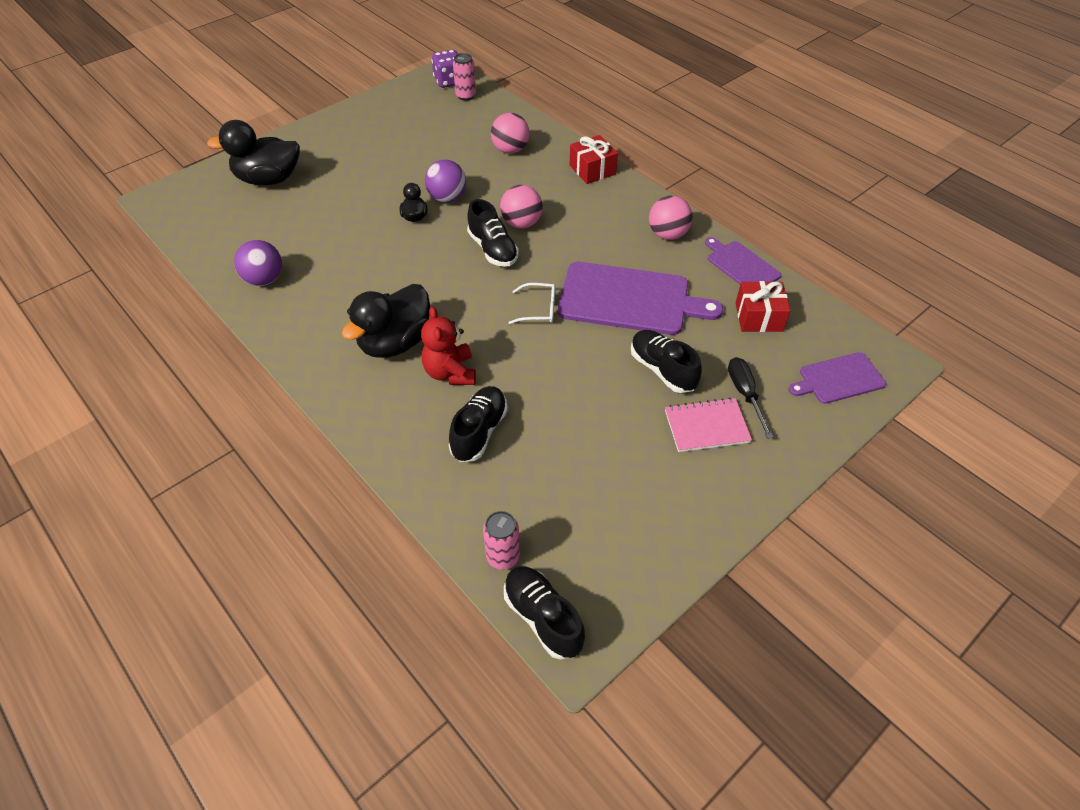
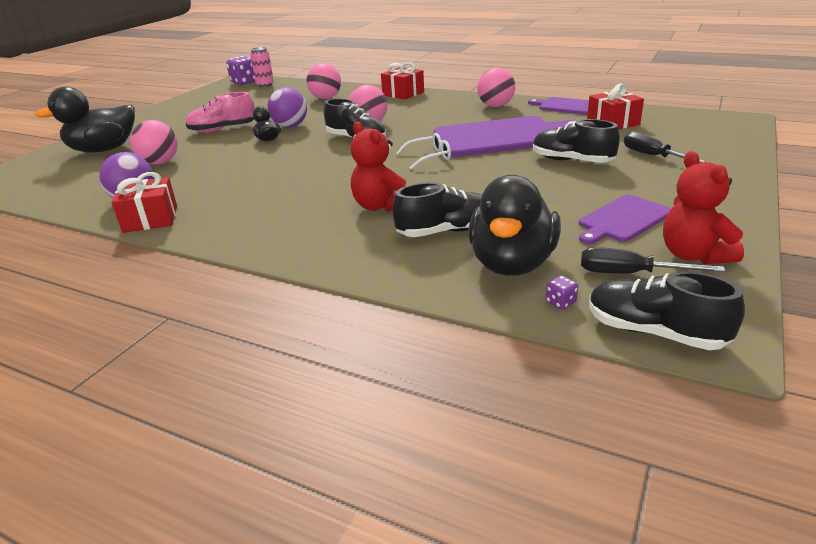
camera: 20 degrees left, 20 degrees down
(266, 315) = (150, 219): none -> red gift
(306, 223) = (160, 163): none -> pink ball
(384, 180) = (223, 130): none -> pink shoe
(395, 342) = (308, 203): black duck -> black duck (512, 264)
(479, 432) = (445, 231): black shoe -> black shoe turned 75 degrees clockwise
(503, 557) = (560, 302): pink can -> purple dice
(579, 548) = (630, 274): none -> black screwdriver
(648, 549) = (693, 255): none -> red teddy bear
(706, 426) = (646, 178): pink notebook -> none
(838, 379) = (711, 134): purple cutting board -> purple cutting board (622, 220)

